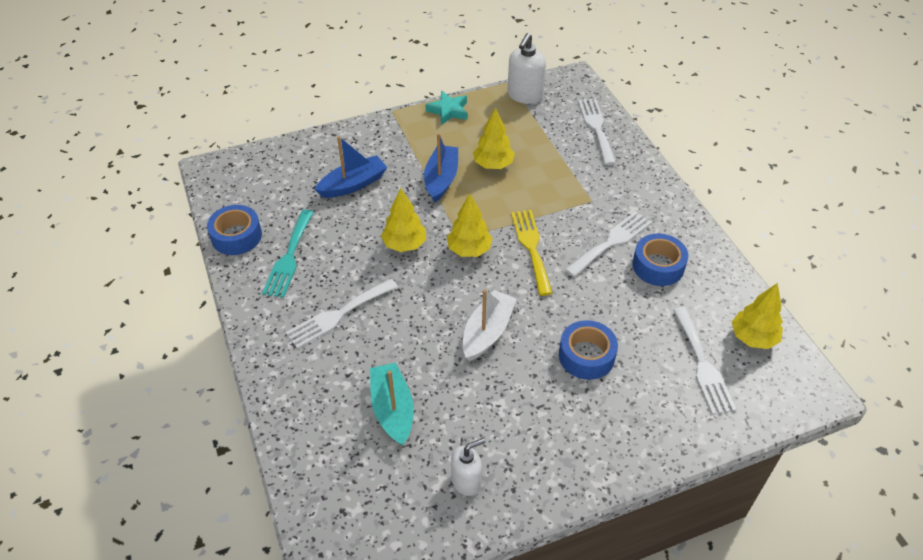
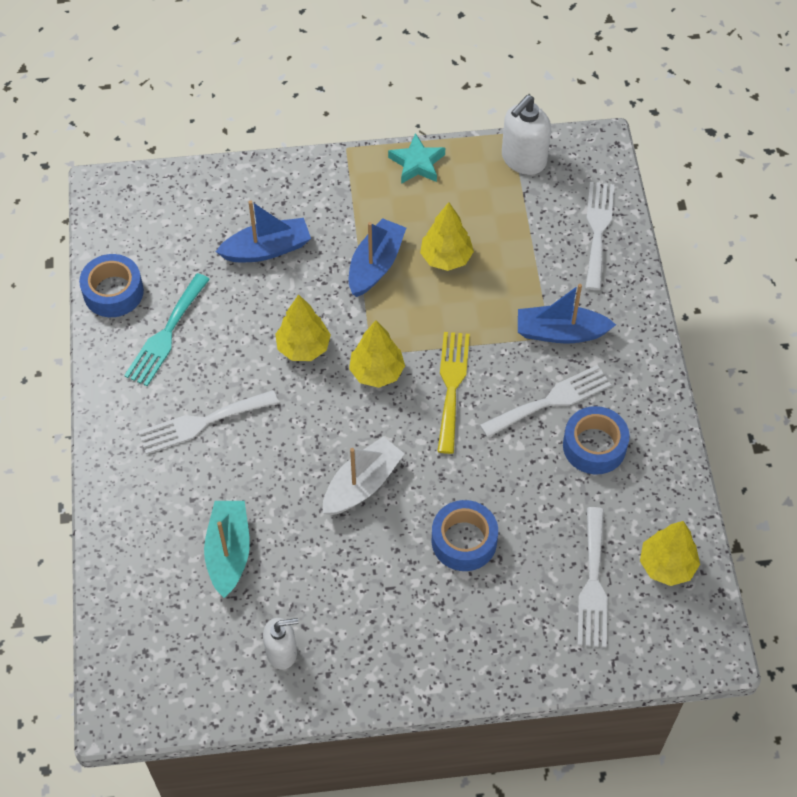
camera: 15 degrees right, 10 degrees up
(598, 196) = (560, 332): none -> blue boat

